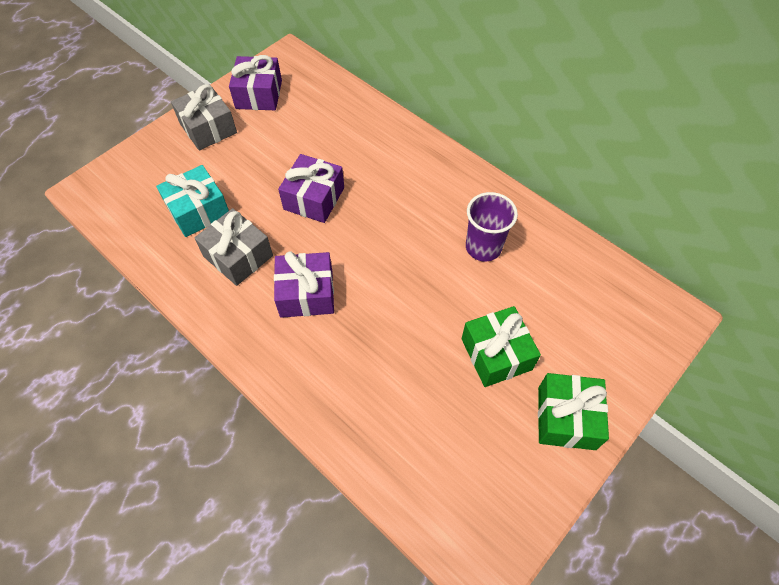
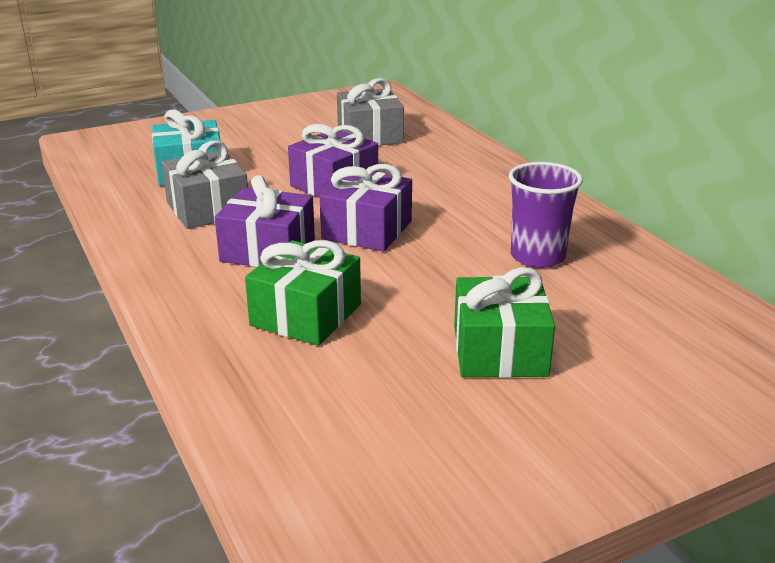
camera: 20 degrees right, 30 degrees down
(208, 128) = (249, 122): grey gift -> grey gift (370, 135)
(259, 94) = (325, 110): purple gift -> purple gift (367, 230)
(566, 418) = (579, 437): green gift -> green gift (306, 315)

